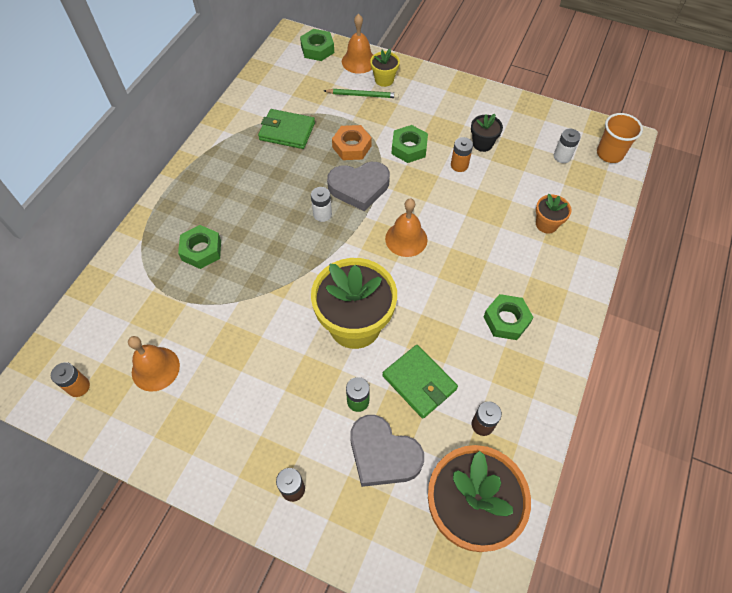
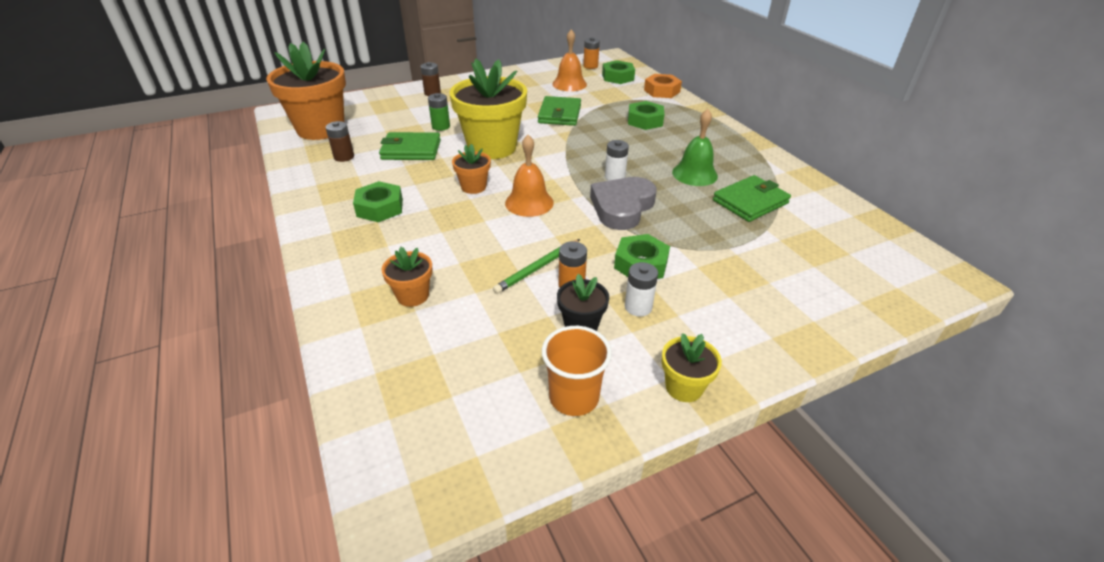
camera: 130 degrees right, 20 degrees down
(243, 323) = (559, 114): none -> green wallet
(274, 173) = (694, 174): none -> green bell
(317, 49) = (906, 285): green nut -> green nut (618, 77)
(352, 147) = (685, 228): orange nut -> orange nut (661, 91)
(359, 61) = (852, 308): orange bell -> none
(362, 95) = (771, 276): green pencil -> green pencil (537, 268)
(383, 454) = (397, 120): grey heart -> none
(384, 80) = (790, 310): yellow flower pot -> yellow flower pot (684, 387)
(422, 286) = (473, 187): none -> orange flower pot
(562, 156) = (469, 387): white battery -> white battery (638, 307)
(609, 154) = (404, 449): orange cup -> orange cup (574, 397)

